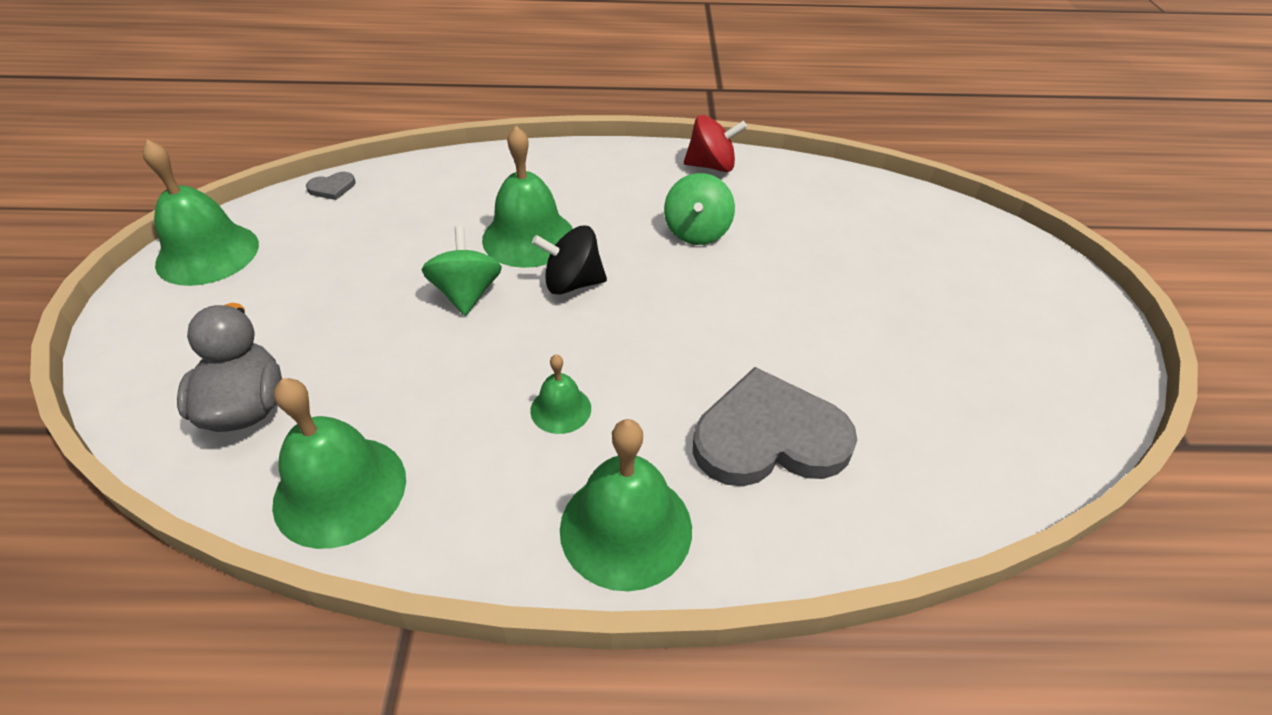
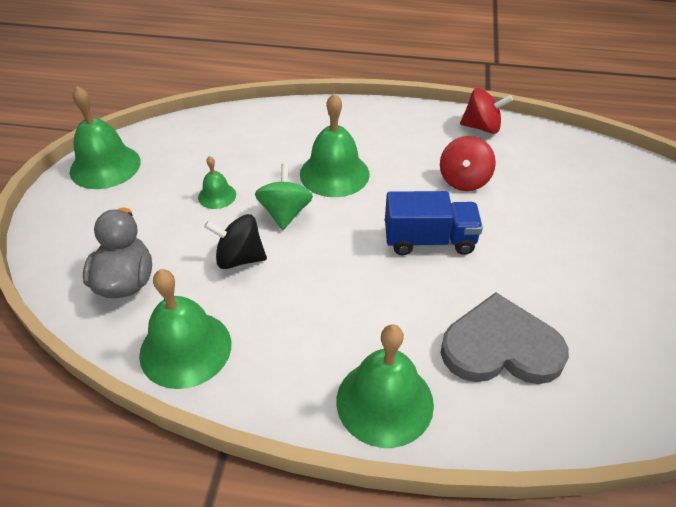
camera: 10 degrees right, 0 degrees up
(332, 188) = (194, 123): grey heart -> none
(560, 409) = (346, 308): green bell -> green bell (217, 196)
(572, 283) = (364, 212): black spinning top -> black spinning top (239, 258)
(661, 311) = (429, 240): none -> blue truck
(697, 232) = (464, 180): green spinning top -> red spinning top

